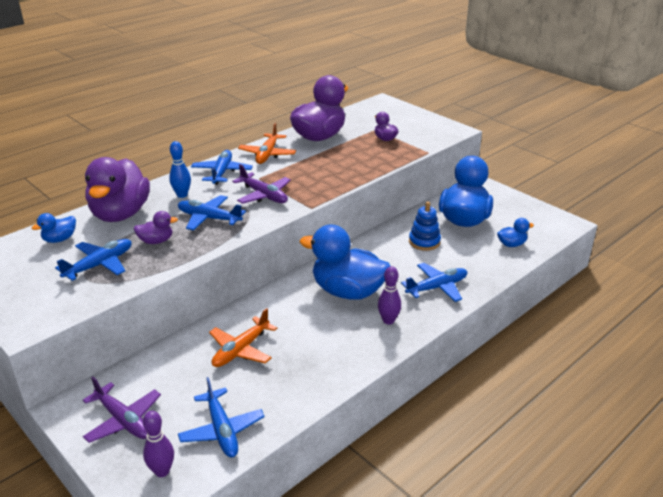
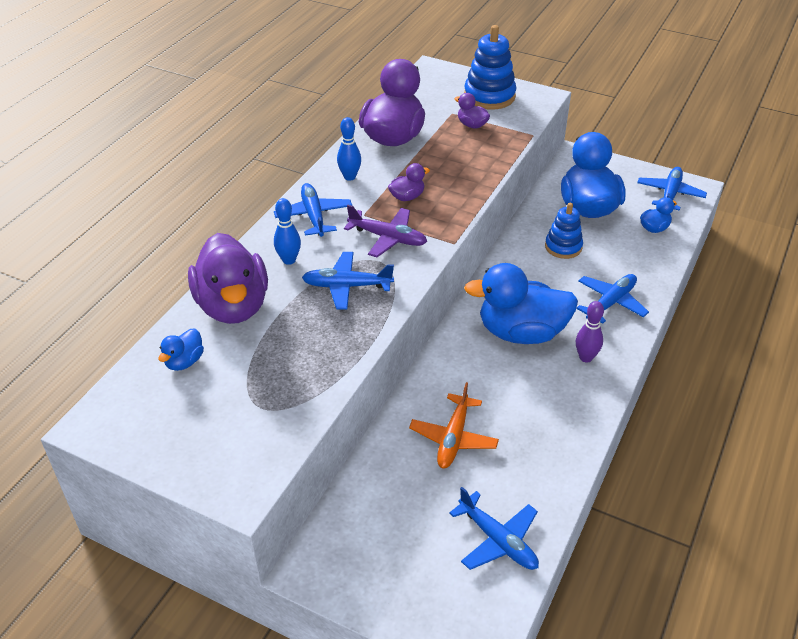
camera: 20 degrees left, 10 degrees up
(100, 265) = (264, 385): blue plane -> blue plane (670, 194)
(123, 420) = (383, 563): purple plane -> none
(156, 241) = (307, 334): purple duck -> purple duck (407, 197)
(162, 471) = (467, 608): purple bowling pin -> none
(267, 154) = (349, 177): orange plane -> blue bowling pin
(413, 124) = (489, 96): none -> blue stacking toy

